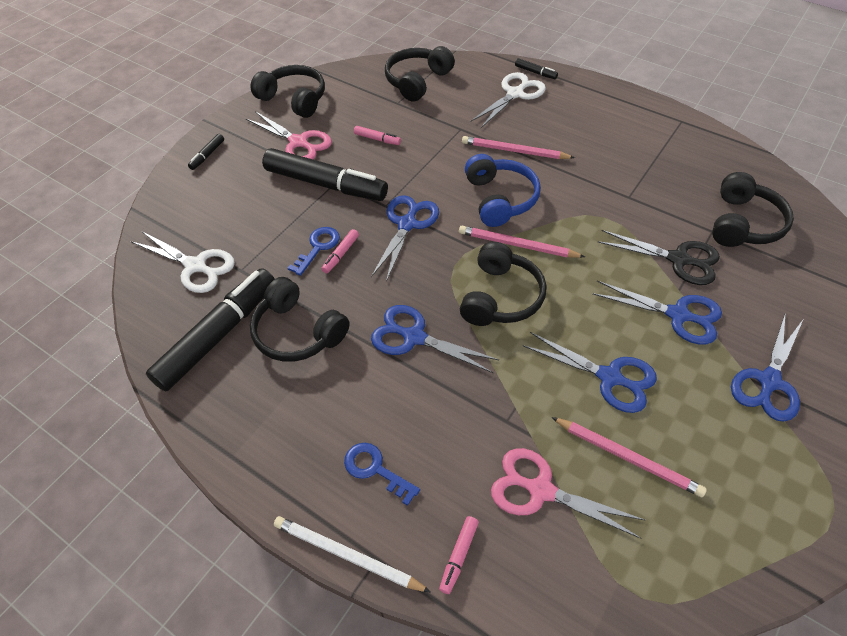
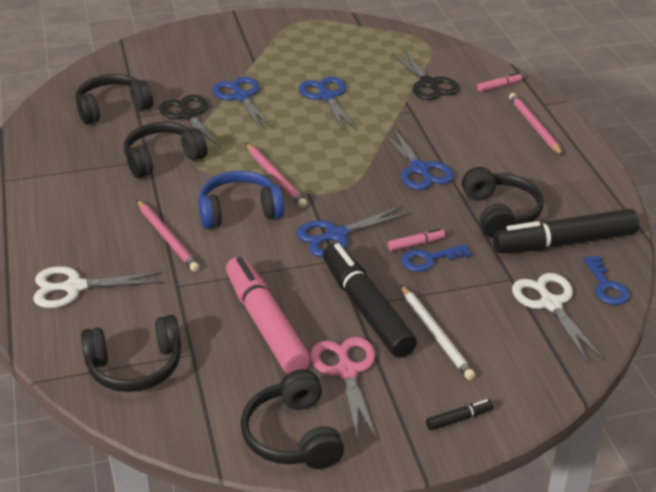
camera: 140 degrees left, 15 degrees down
(347, 555) = (559, 111): white pencil -> white pencil (436, 334)
(375, 470) = (512, 130): blue key -> blue key (606, 286)
(377, 139) = (266, 324): pink marker -> pink marker, size x2.49
(500, 199) = (239, 211): blue headphones -> blue headphones turned 45 degrees clockwise
(501, 297) = (332, 158): black headphones -> black headphones (162, 159)
(535, 72) = (16, 297): black marker -> none
(541, 490) = (428, 84): pink scissors -> black scissors
(627, 457) = (367, 72): pink pencil -> pink pencil (534, 126)
(769, 381) = (247, 56): blue scissors -> none

